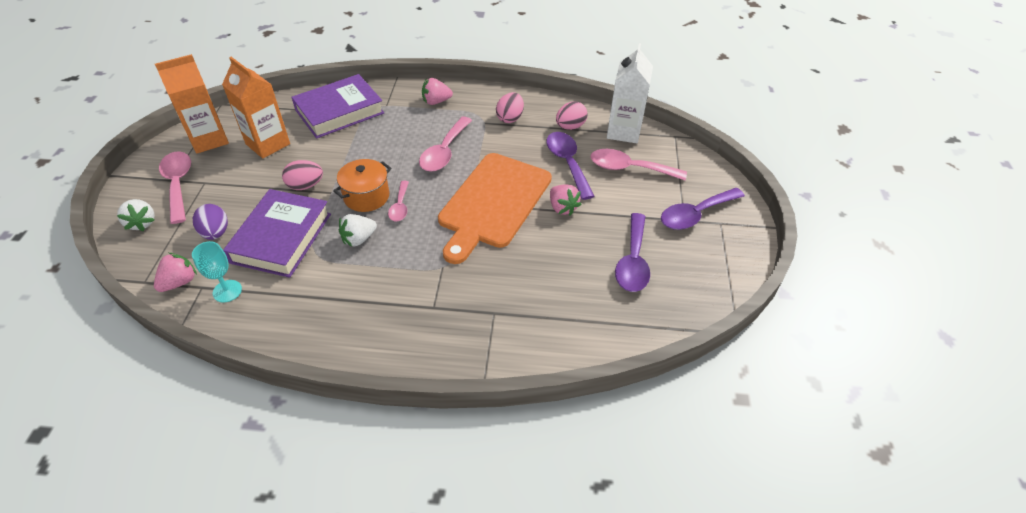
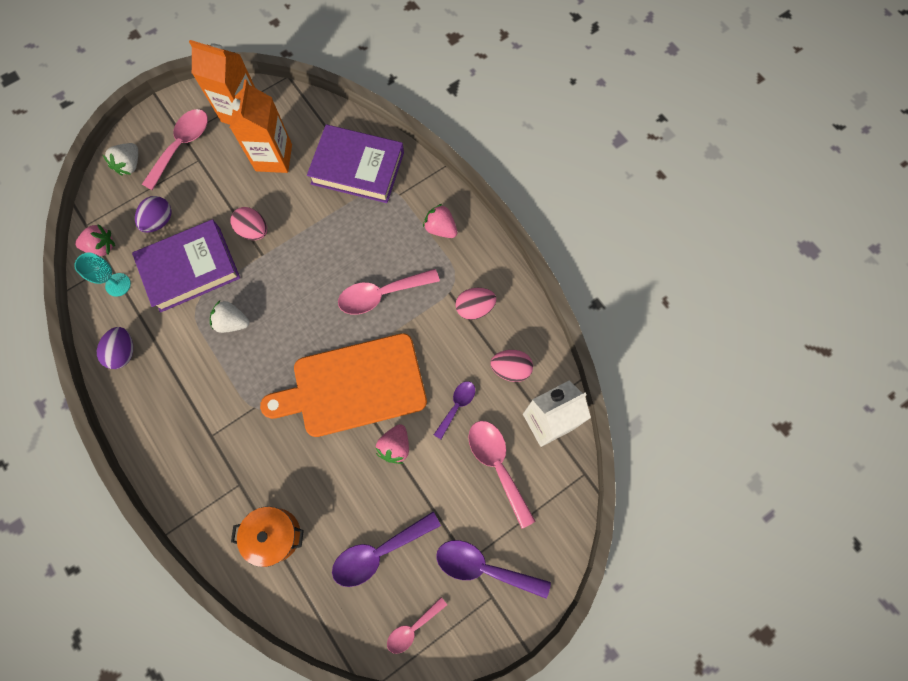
camera: 50 degrees right, 25 degrees up
(290, 322) = (123, 352): none -> purple egg
(366, 196) = (279, 285): orange pot -> orange pot (275, 535)
(400, 206) = (290, 319): pink spoon -> pink spoon (412, 628)
(567, 163) = (457, 406): purple spoon -> purple spoon, size x0.59

